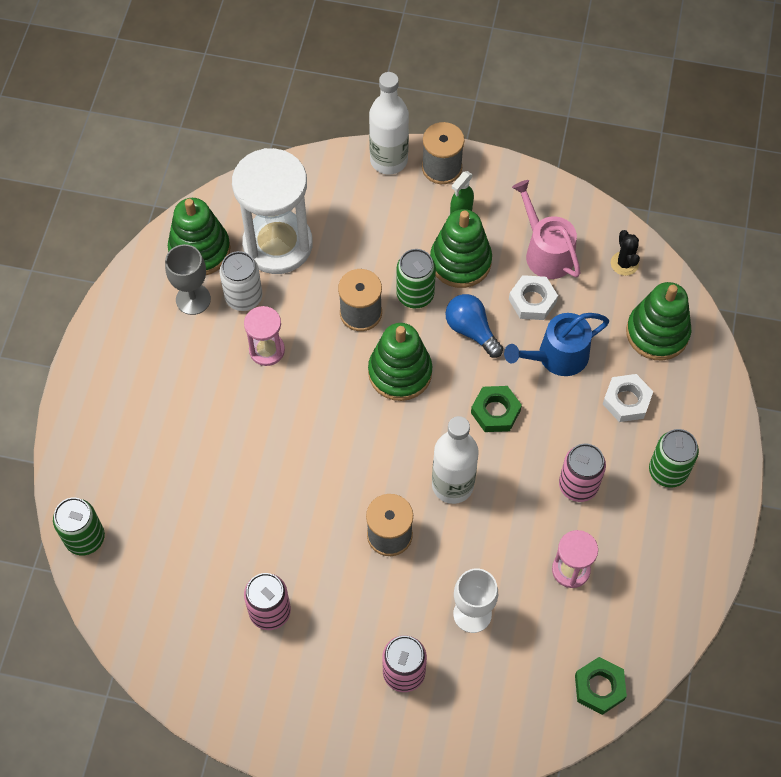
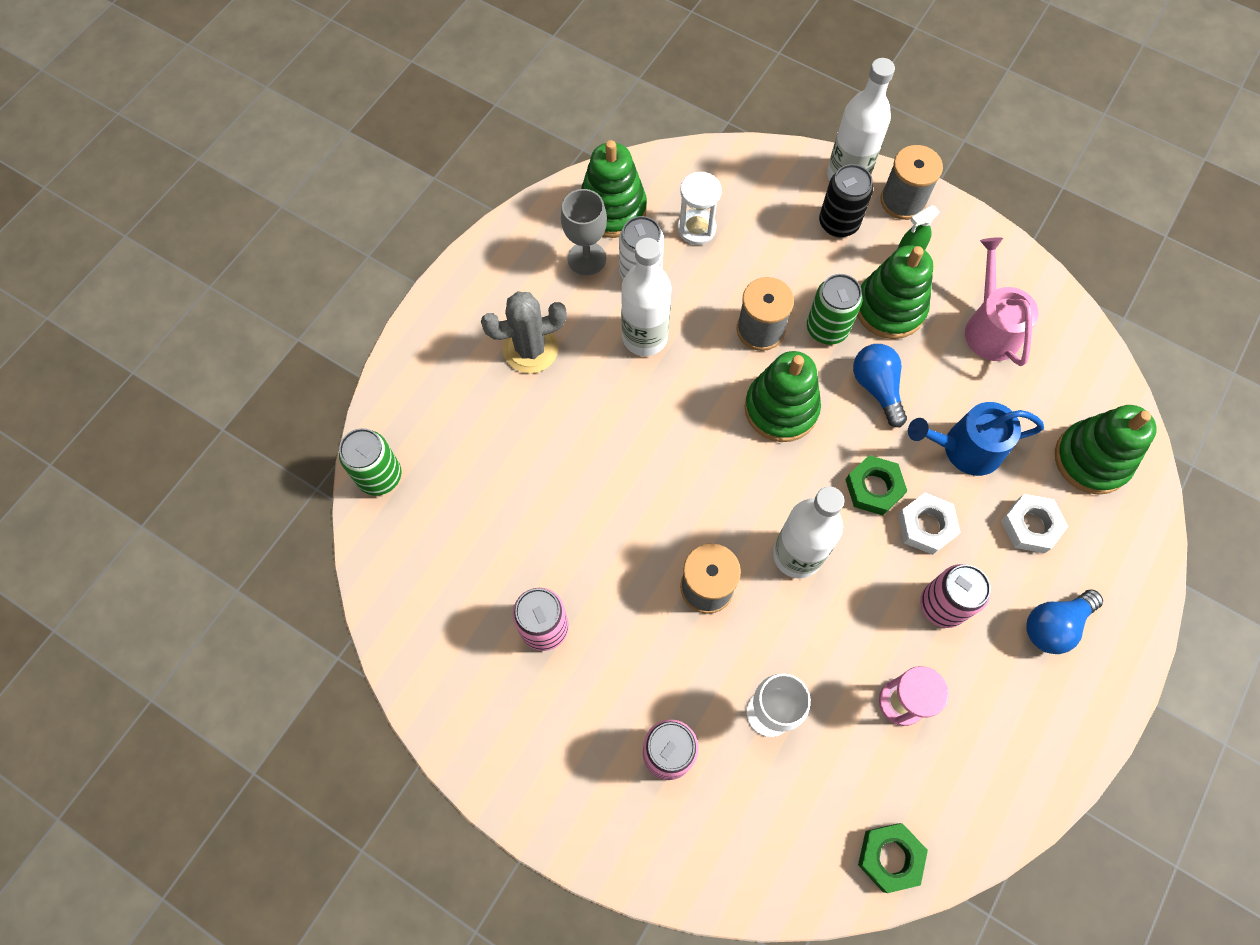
camera: 20 degrees right, 5 degrees up
(173, 391) = (530, 349): none -> grey cactus
(267, 350) = (645, 337): pink hourglass -> white bottle
(277, 244) = (696, 229): white hourglass -> white hourglass, size x0.49
(395, 203) = (838, 223): none -> black can
(532, 301) = (957, 377): white nut -> white nut (926, 526)
(624, 263) = (1077, 368): black cactus -> none
(667, 471) = (1054, 625): green can -> blue light bulb

